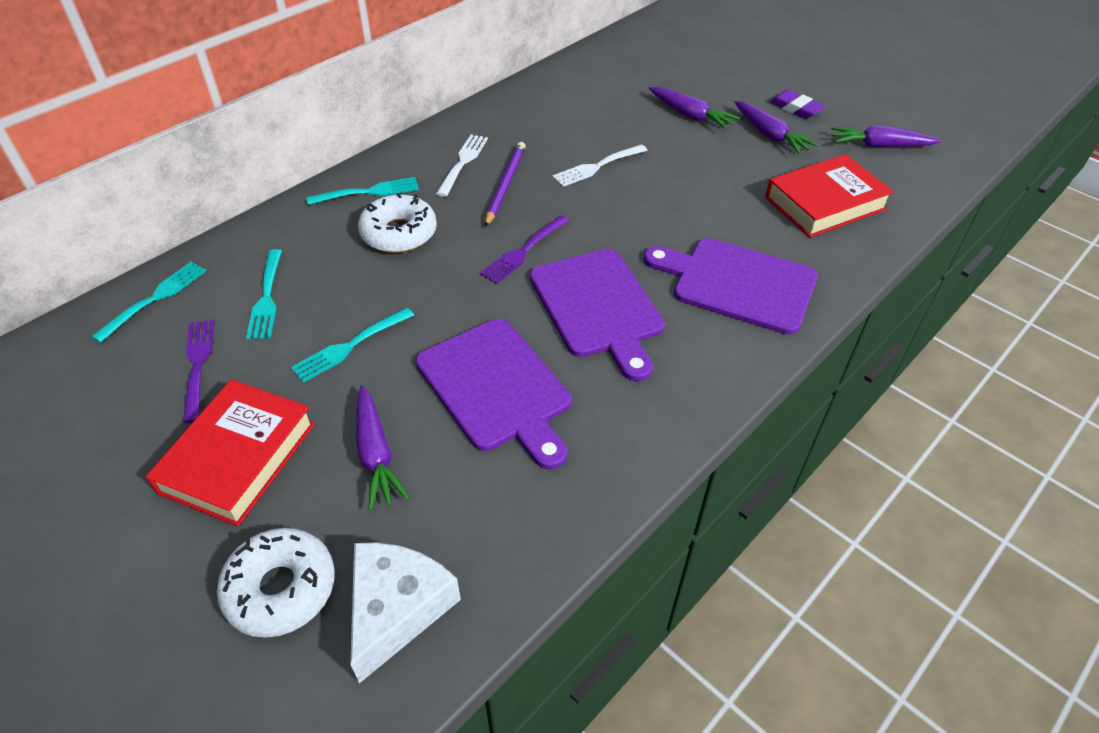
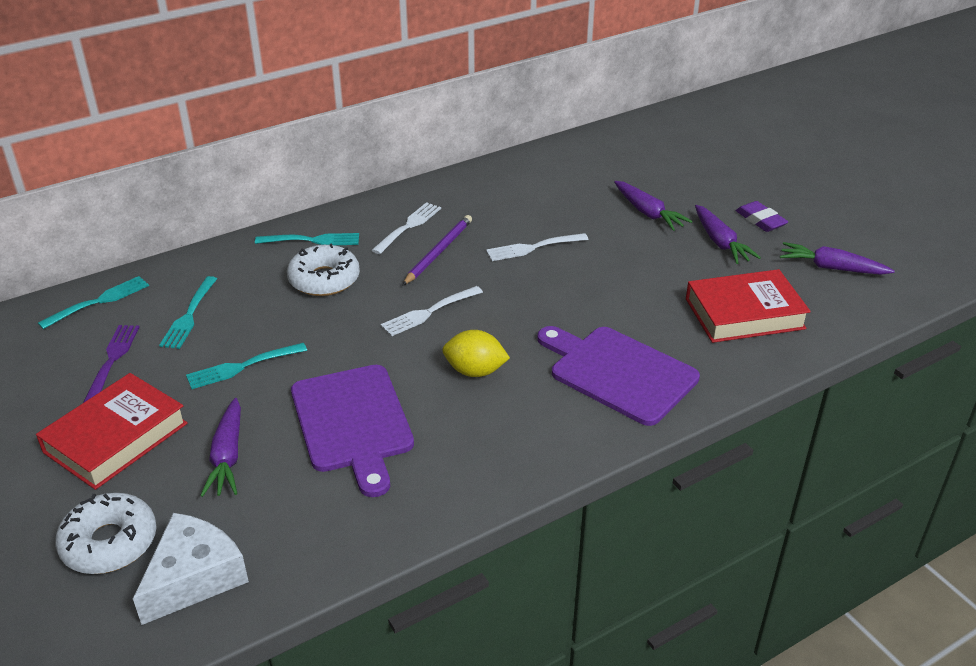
camera: 15 degrees right, 10 degrees down
(524, 251) = (429, 312): purple fork -> white fork
(598, 307) = (475, 371): purple cutting board -> yellow lemon

